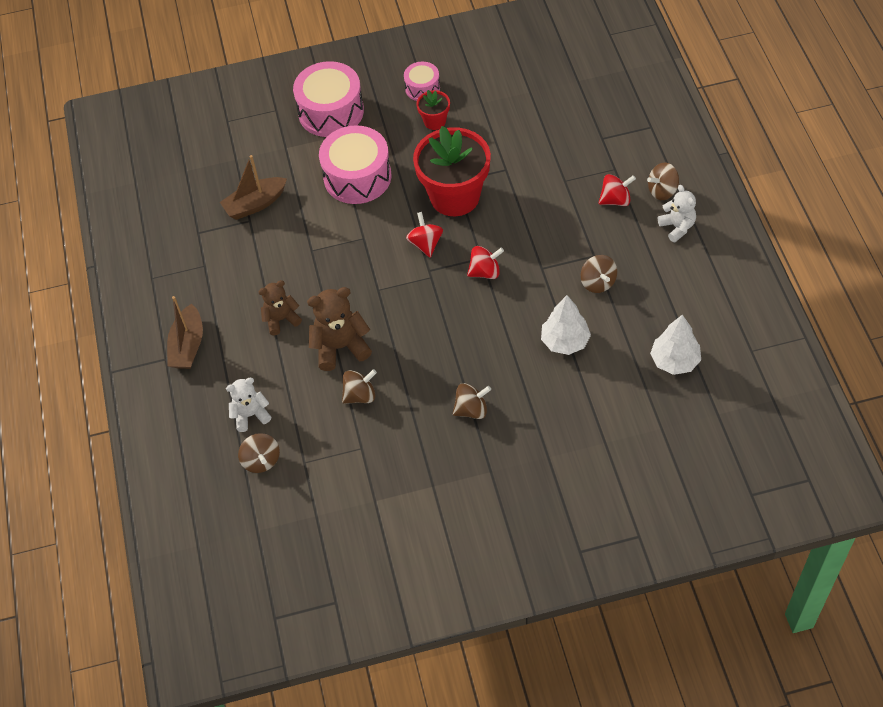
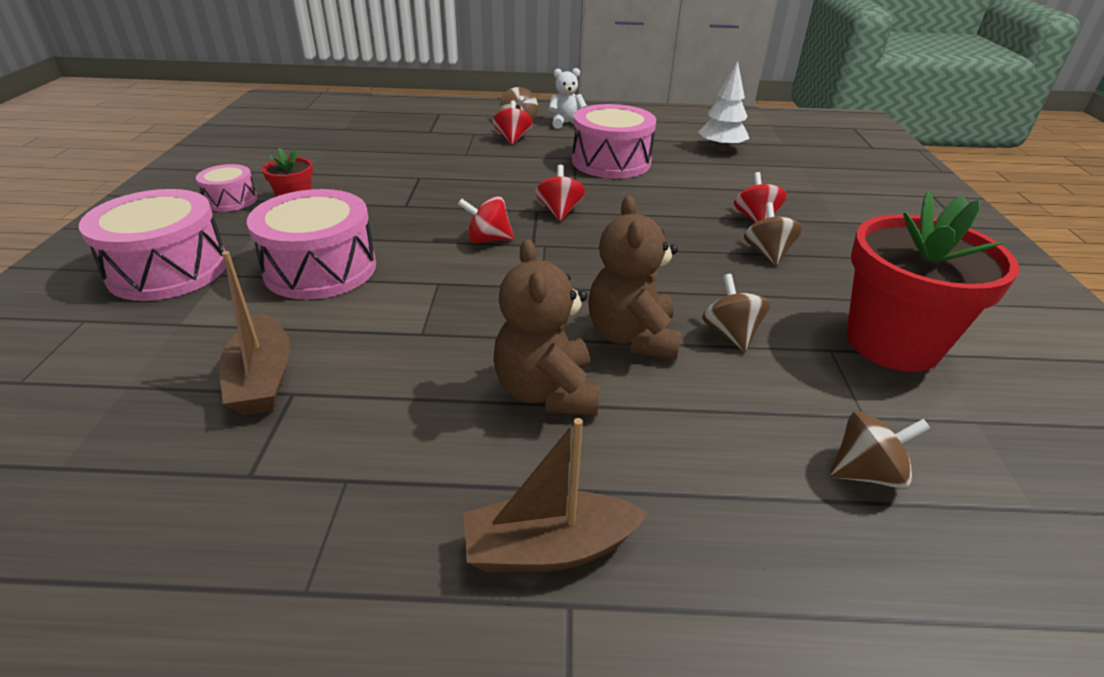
camera: 80 degrees left, 20 degrees down
(188, 346) = (549, 548): brown boat -> brown boat turned 150 degrees clockwise
(250, 415) = (756, 470): white teddy bear -> none
(281, 319) = (546, 391): brown teddy bear -> brown teddy bear, size x1.54
(454, 196) = (429, 210): red flower pot -> red flower pot (892, 343)
(527, 399) = (755, 219): none -> red spinning top
(565, 341) = (680, 188): white tree -> none
(598, 283) = (611, 162): brown spinning top -> pink drum

